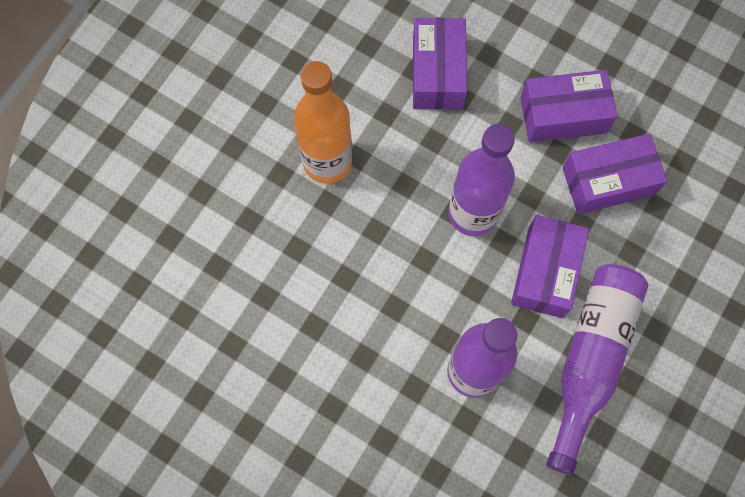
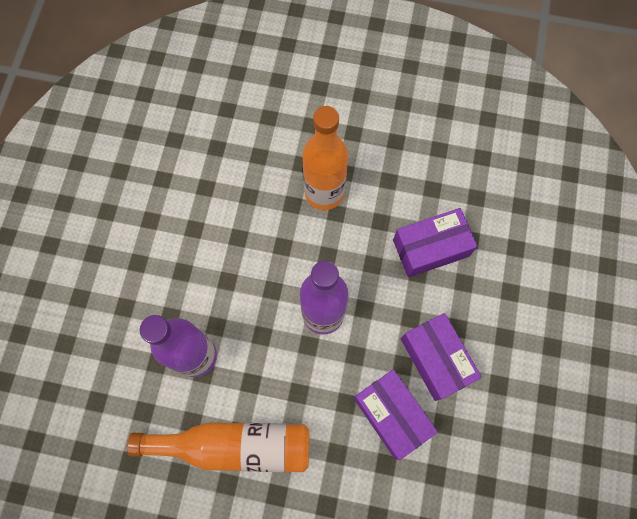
camera: 70 degrees right, 0 degrees up
(545, 272) = (295, 387): purple box -> none
(590, 359) = (234, 445): purple bottle -> orange bottle

